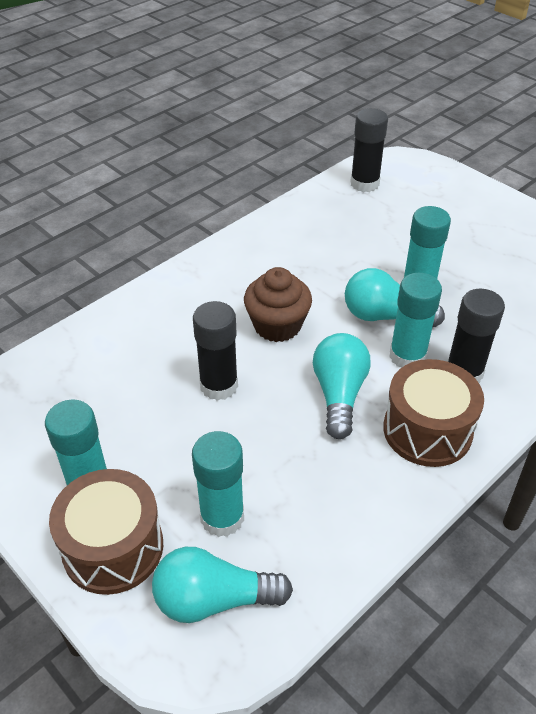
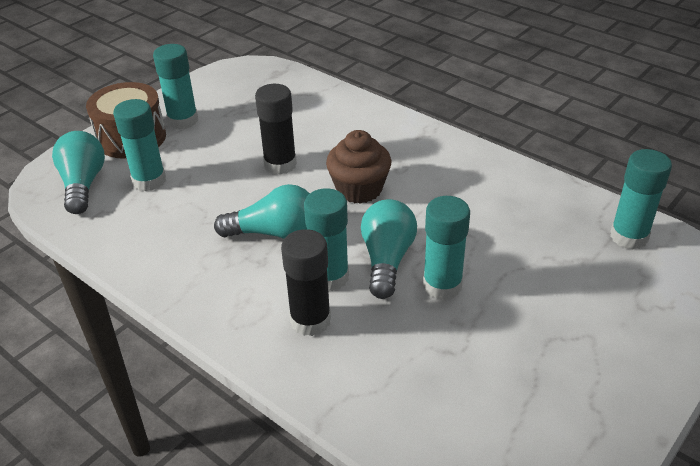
camera: 85 degrees right, 5 degrees down
(364, 183) = (629, 237): black glue stick -> turquoise glue stick
(427, 430) = (232, 291): brown drum -> none

